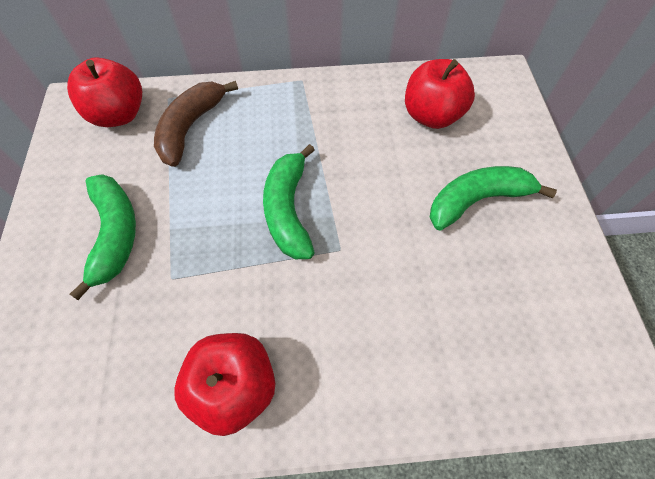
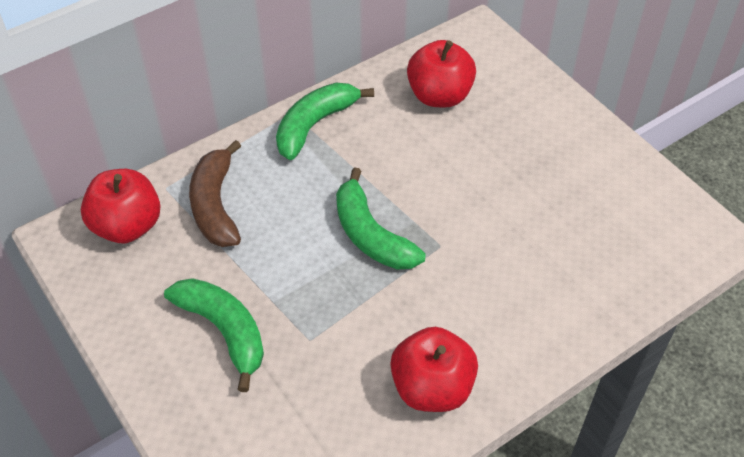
camera: 30 degrees left, 10 degrees down
(477, 200) = (526, 153): green banana -> green banana (314, 125)

